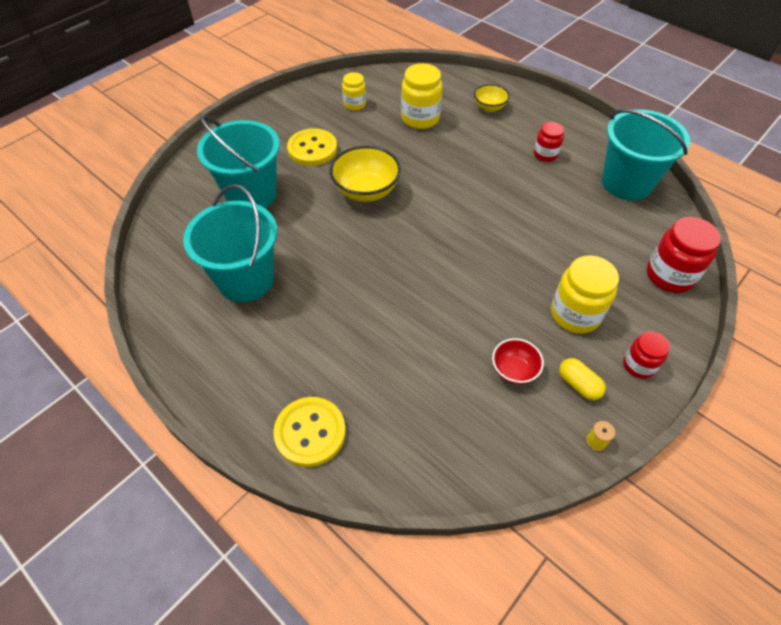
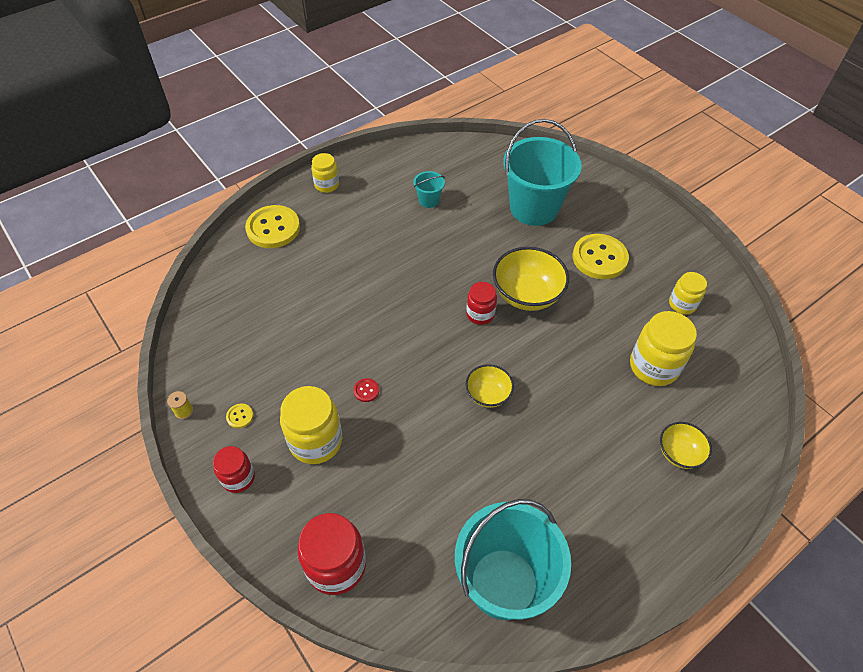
camera: 100 degrees right, 0 degrees up
(223, 390) = (327, 185): none -> yellow jar
(246, 279) = (429, 200): turquoise bucket -> turquoise bucket, size x0.42
(480, 206) = (488, 394): none -> yellow bowl
(509, 288) = (366, 390): none -> red button
(514, 370) = (274, 369): red bowl -> none
(545, 154) = (572, 495): red jar -> red jar (480, 314)
(578, 384) = (240, 416): yellow capsule -> yellow button

